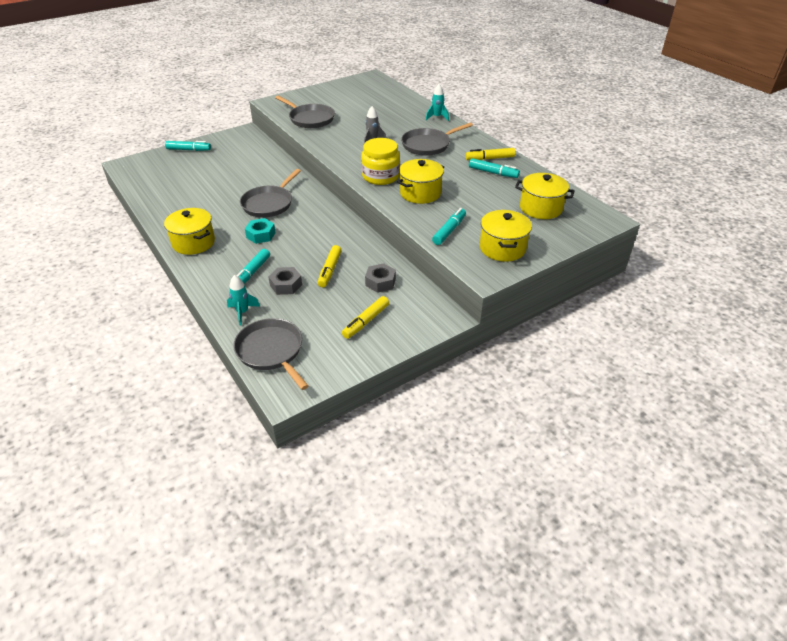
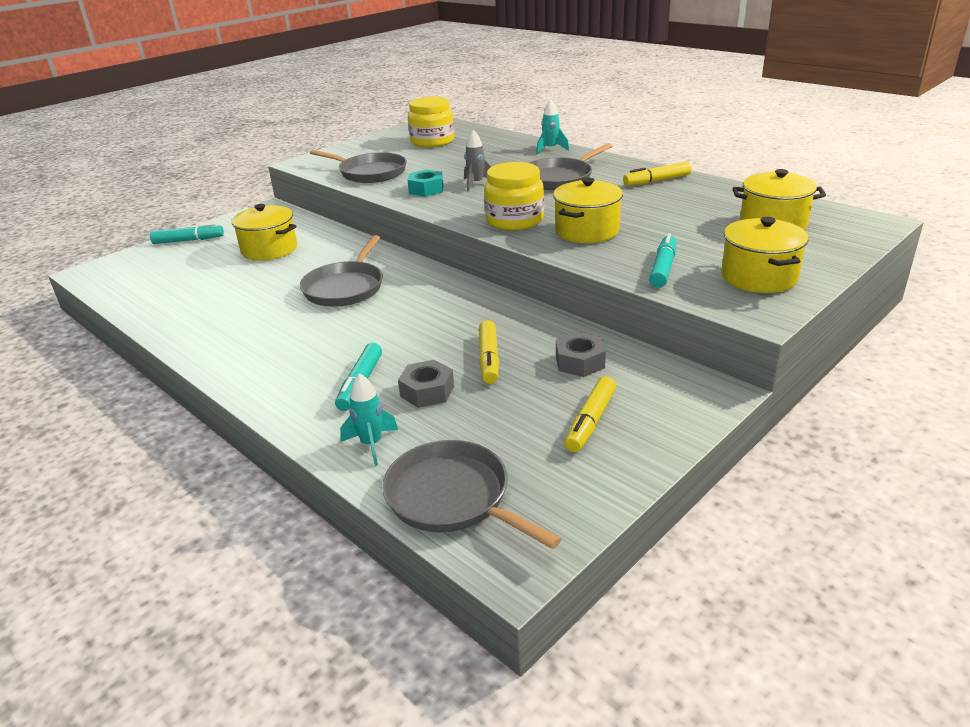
camera: 10 degrees left, 10 degrees down
(193, 243) = (242, 357): yellow pot -> yellow pot (269, 250)
(261, 235) = (351, 329): turquoise nut -> turquoise nut (426, 189)
(363, 97) = (432, 141): none -> yellow jar
(493, 173) = (673, 195): turquoise marker -> none

